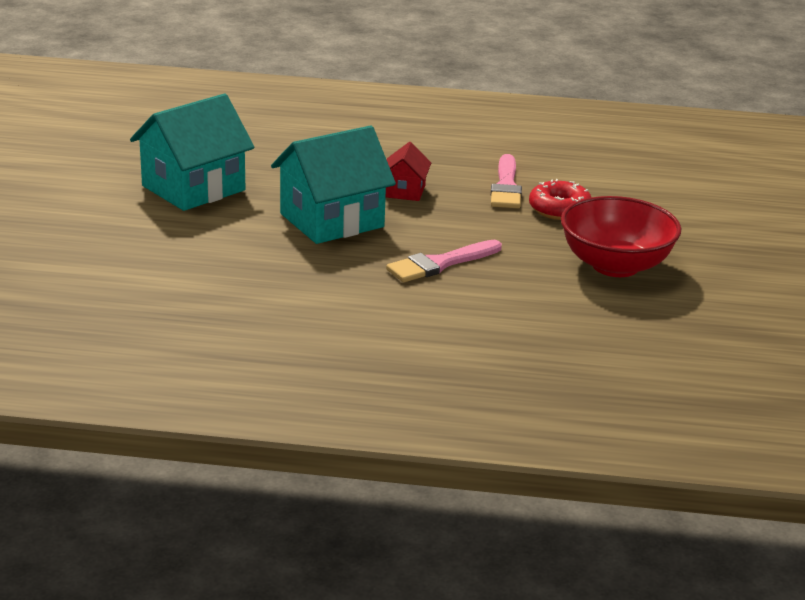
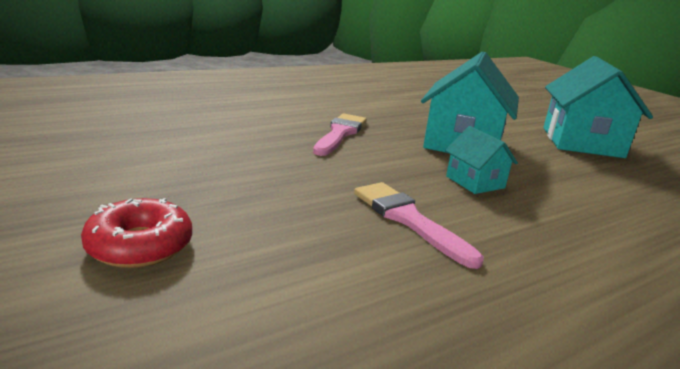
camera: 140 degrees right, 5 degrees down
(404, 191) = (475, 182): red house -> turquoise house
(559, 209) = (315, 208): red donut -> red donut (140, 245)
(615, 265) = (197, 164): red bowl -> none

